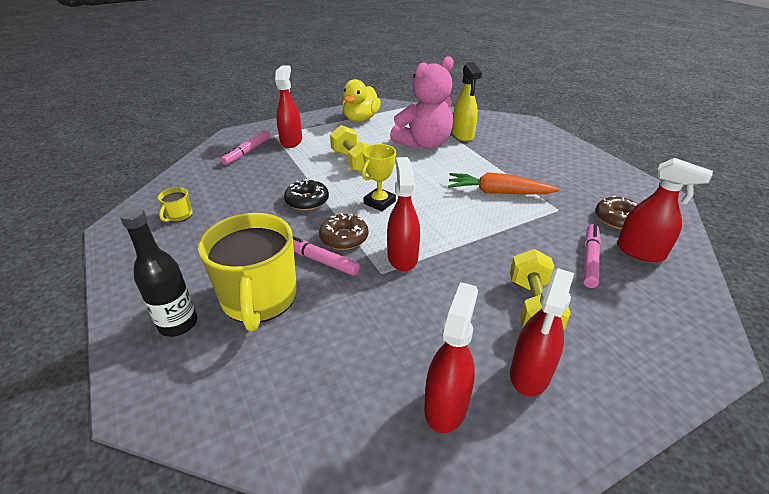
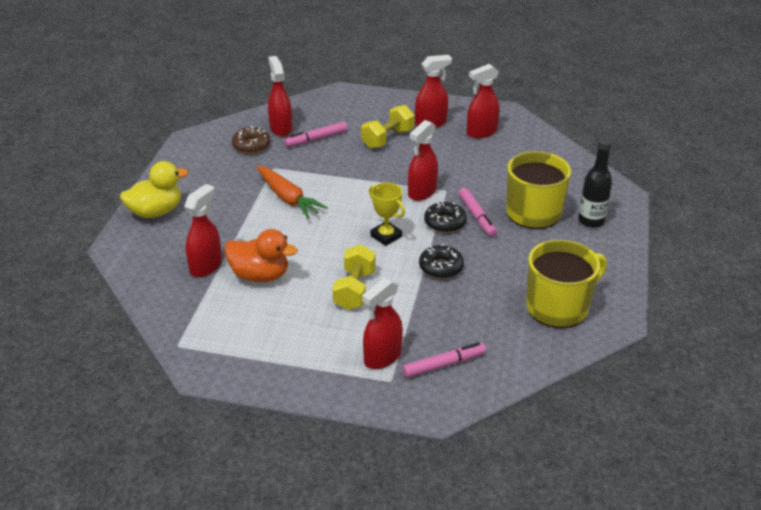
camera: 140 degrees left, 0 degrees up
(179, 215) = (558, 307): yellow mug -> yellow mug, size x2.43
(344, 238) = (445, 222): brown donut -> black donut
(361, 119) = (263, 354): yellow duck -> yellow duck (156, 212)
(379, 202) = (386, 236): yellow trophy -> yellow trophy turned 60 degrees clockwise
(424, 144) = (260, 275): pink teddy bear -> orange duck
(463, 135) = (206, 266): yellow spray bottle -> red spray bottle

